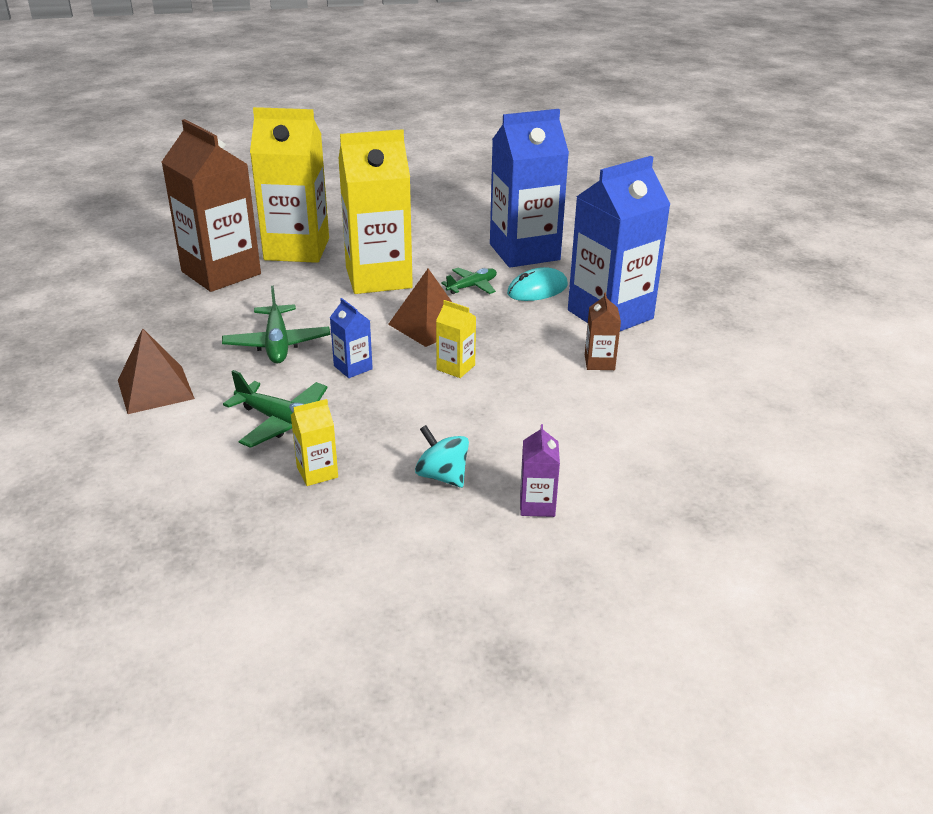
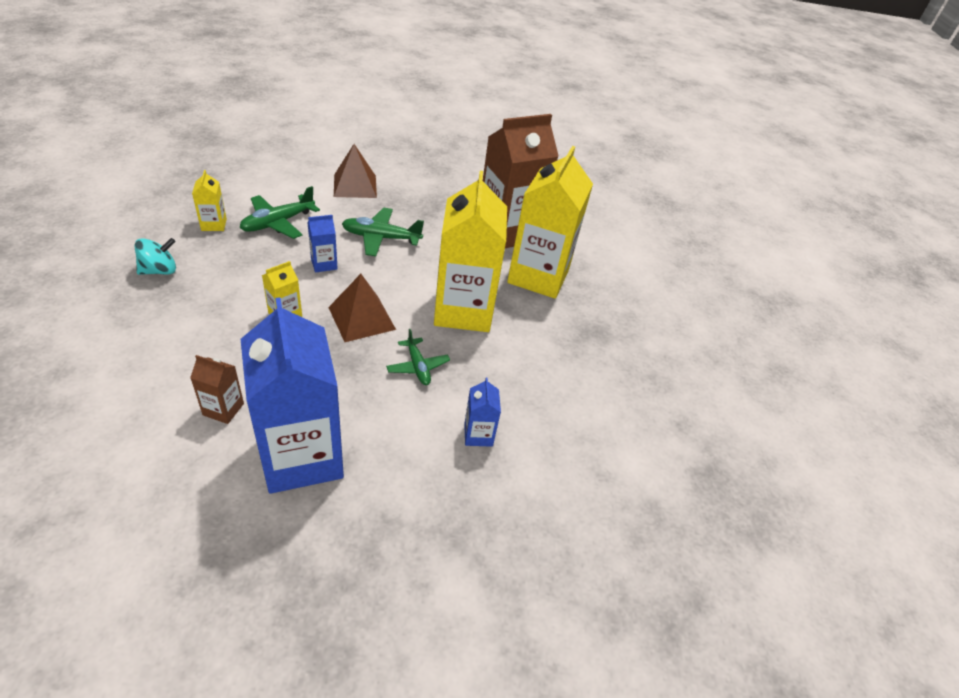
camera: 100 degrees right, 10 degrees up
(524, 252) = (478, 434): blue carton -> blue carton, size x0.42
(537, 289) = (387, 414): turquoise mouse -> none
(537, 505) = (86, 303): purple carton -> none

